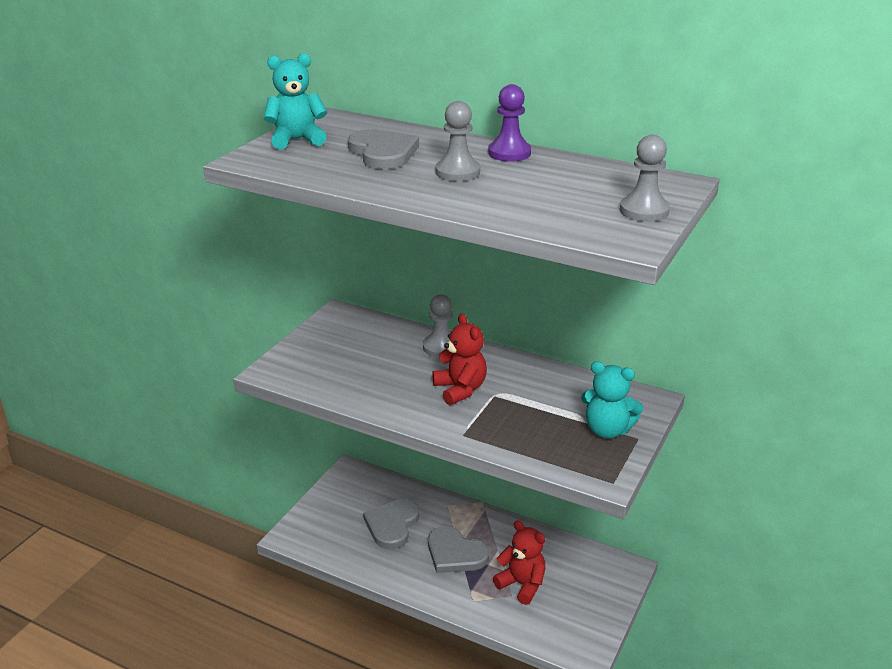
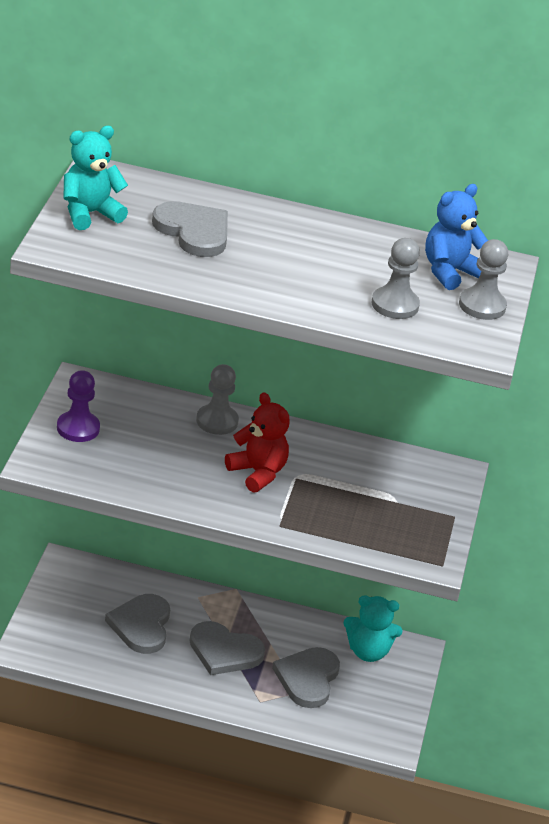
camera: 20 degrees left, 5 degrees up
(457, 172) = (284, 258): grey pawn -> grey pawn (395, 305)
(509, 153) = (324, 227): purple pawn -> purple pawn (78, 428)
(522, 584) = (308, 679): red teddy bear -> grey heart
(607, 430) = (422, 509): turquoise teddy bear -> turquoise teddy bear (368, 651)
(620, 185) = (449, 272): none -> blue teddy bear

